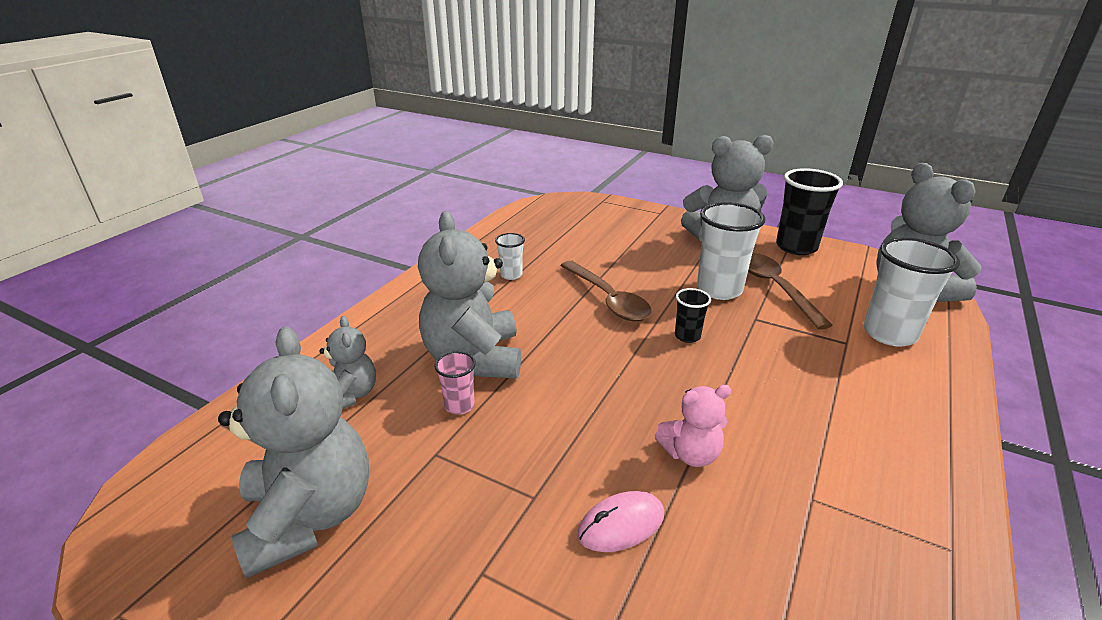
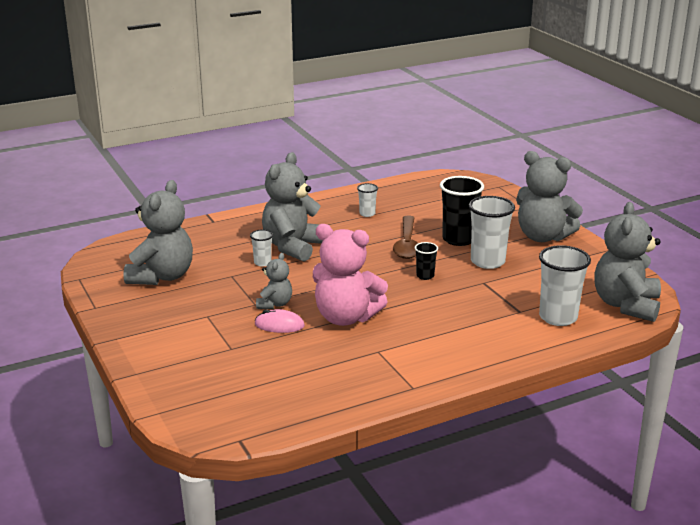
camera: 35 degrees right, 5 degrees down
(351, 395) = (218, 242): grey teddy bear -> grey teddy bear (275, 304)
(459, 405) = (262, 263): pink cup -> white cup
(690, 454) = (346, 317): pink teddy bear -> pink teddy bear, size x1.93
(775, 288) = (528, 273): brown spoon -> none
(796, 247) = (593, 257): black cup -> black cup (458, 239)

